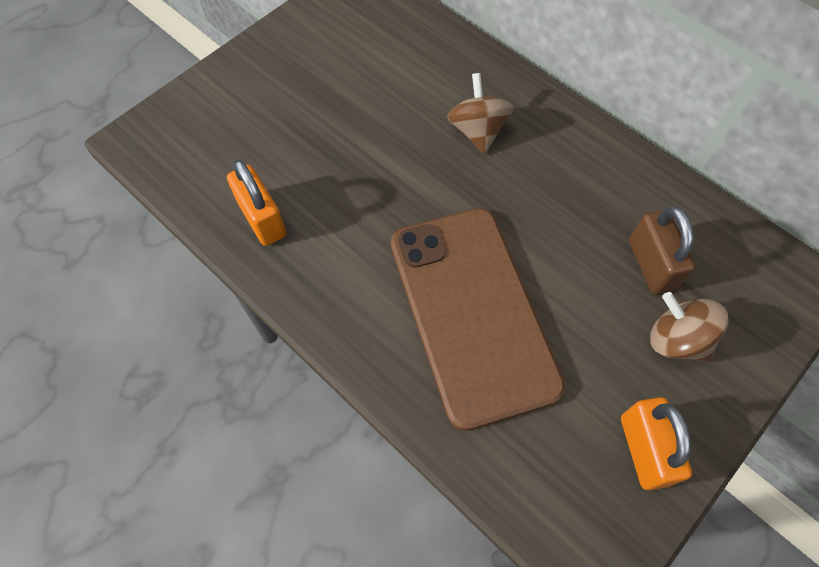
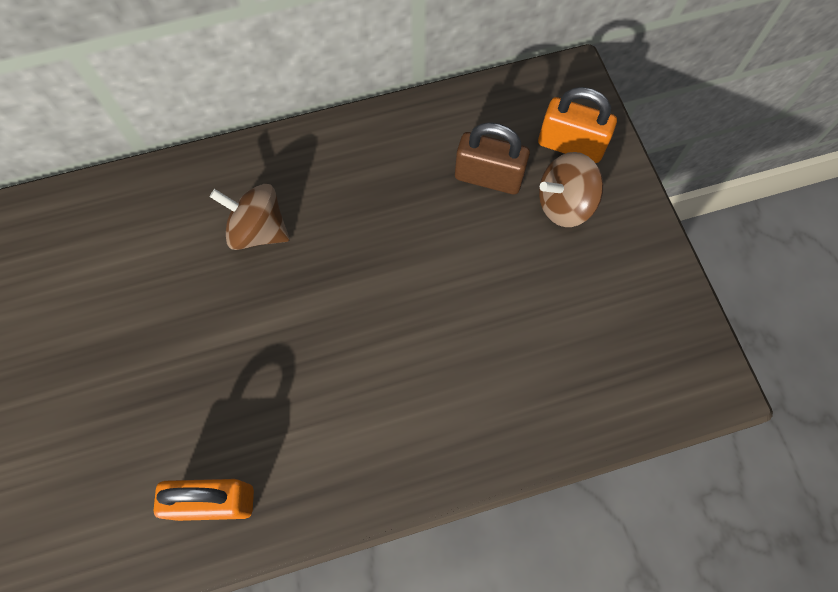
camera: 60 degrees left, 5 degrees up
(472, 313) = (446, 352): brown phone -> none
(644, 450) = (641, 290): orange padlock -> orange padlock (570, 145)

